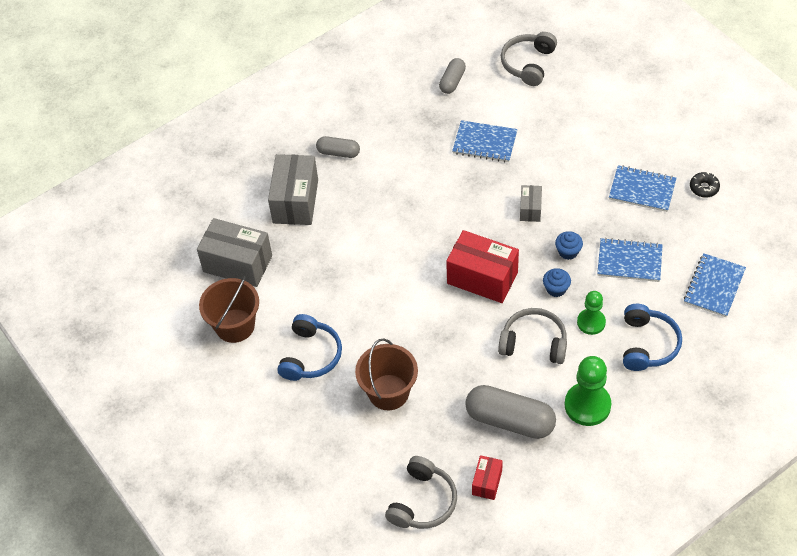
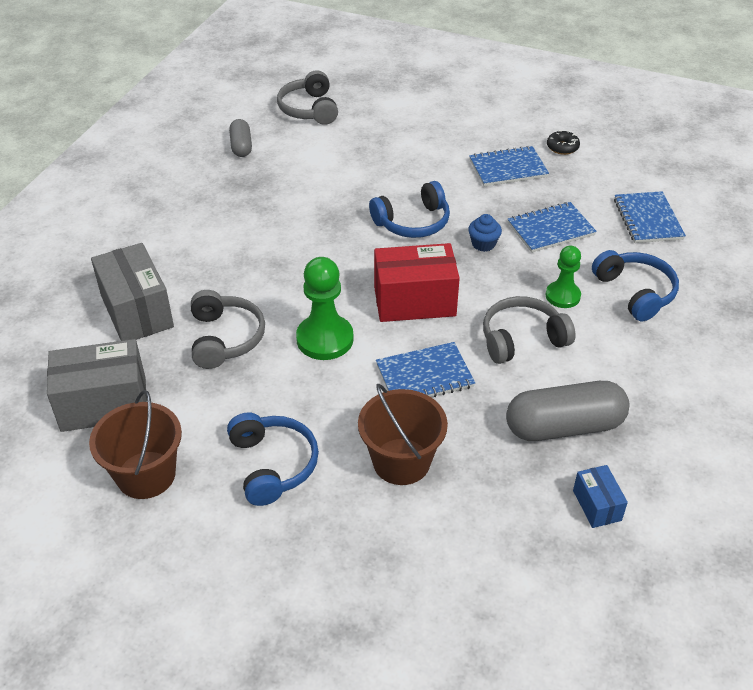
camera: 35 degrees left, 10 degrees down
(338, 152) = (157, 247): grey capsule -> none
(423, 502) = (542, 566): grey headphones -> grey headphones (225, 338)
(485, 143) = (317, 184): blue notebook -> blue notebook (424, 376)
(487, 482) = (597, 505): red box -> blue box
(530, 209) = (413, 222): grey box -> blue headphones
(556, 289) = (500, 281): blue cupcake -> none
(587, 405) = (630, 374): green pawn -> green pawn (325, 339)

